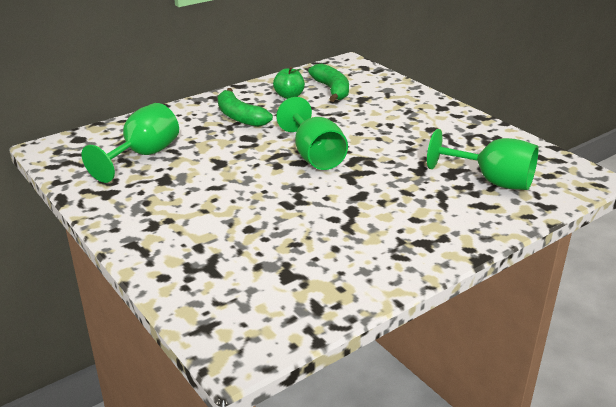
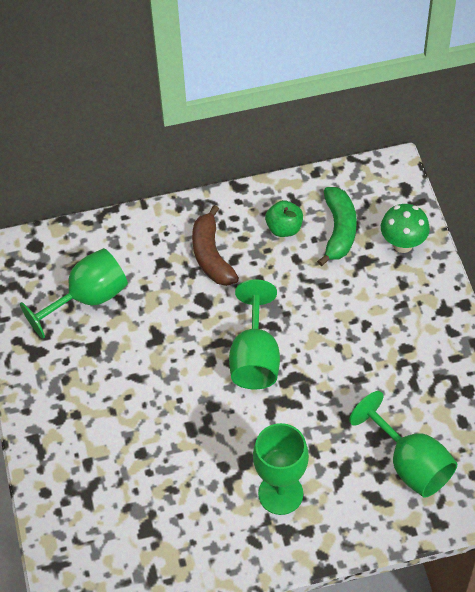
camera: 25 degrees right, 25 degrees up
(240, 117) = (211, 255): green banana -> brown banana
(384, 87) = (402, 244): none -> green mushroom
(399, 222) = (280, 494): none -> green goblet

